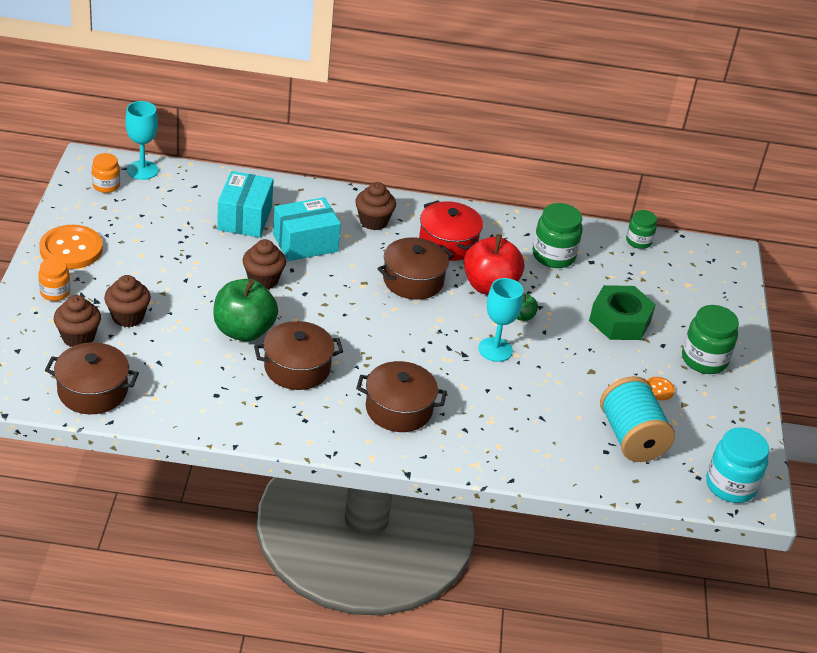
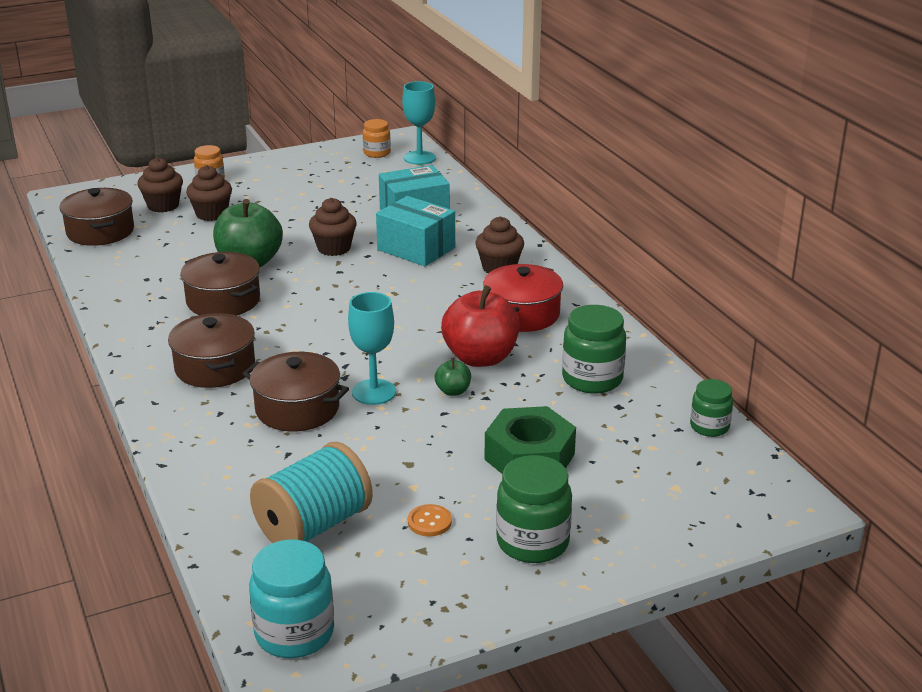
camera: 65 degrees right, 10 degrees down
(71, 249) = (274, 168): orange button -> none
(413, 280) = (431, 315): brown pot -> brown pot (297, 409)

